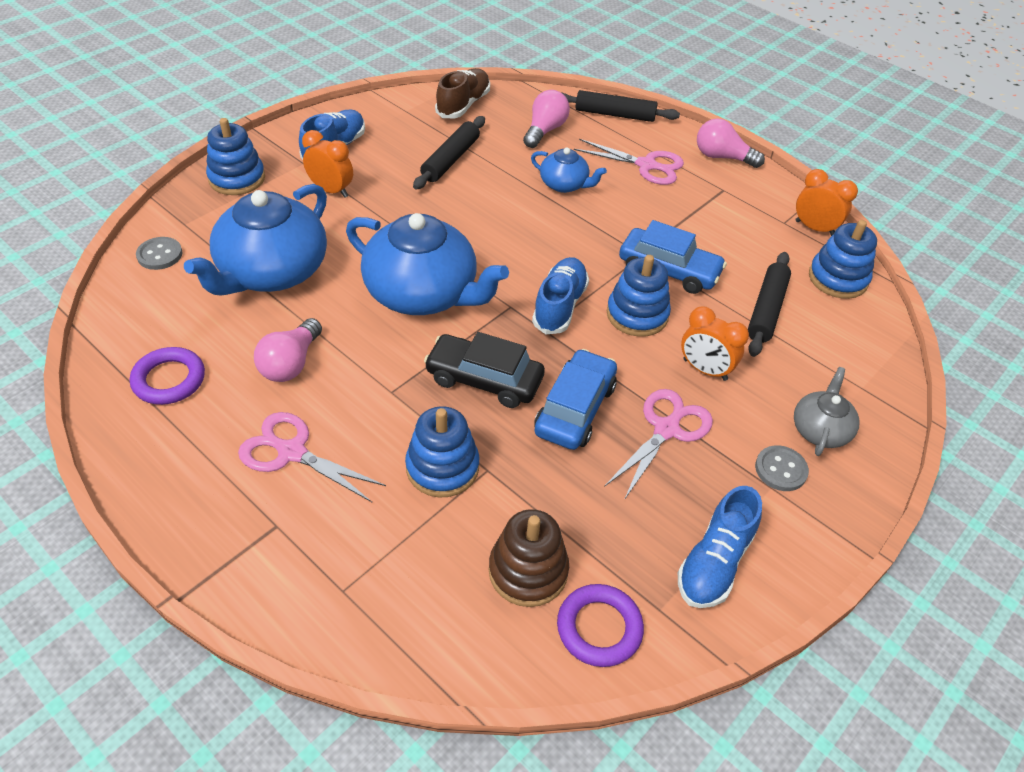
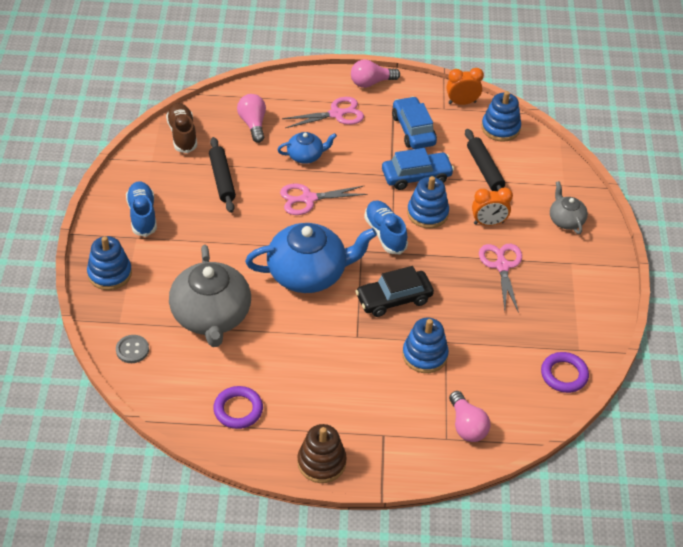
camera: 40 degrees left, 0 degrees up
(272, 272) = (211, 316): blue teapot -> grey teapot
(291, 363) = (289, 358): pink light bulb -> pink light bulb (467, 426)
(292, 452) = (347, 399): pink scissors -> pink scissors (308, 199)
(331, 190) = (178, 245): orange clock -> none
(528, 571) = (512, 373): brown stacking toy -> brown stacking toy (321, 462)
(575, 409) = (452, 284): blue car -> blue car (413, 130)
(615, 114) = (281, 87): black rolling pin -> none
(714, 562) = (580, 314): blue shoe -> none
(780, 469) = (567, 252): grey button -> none

